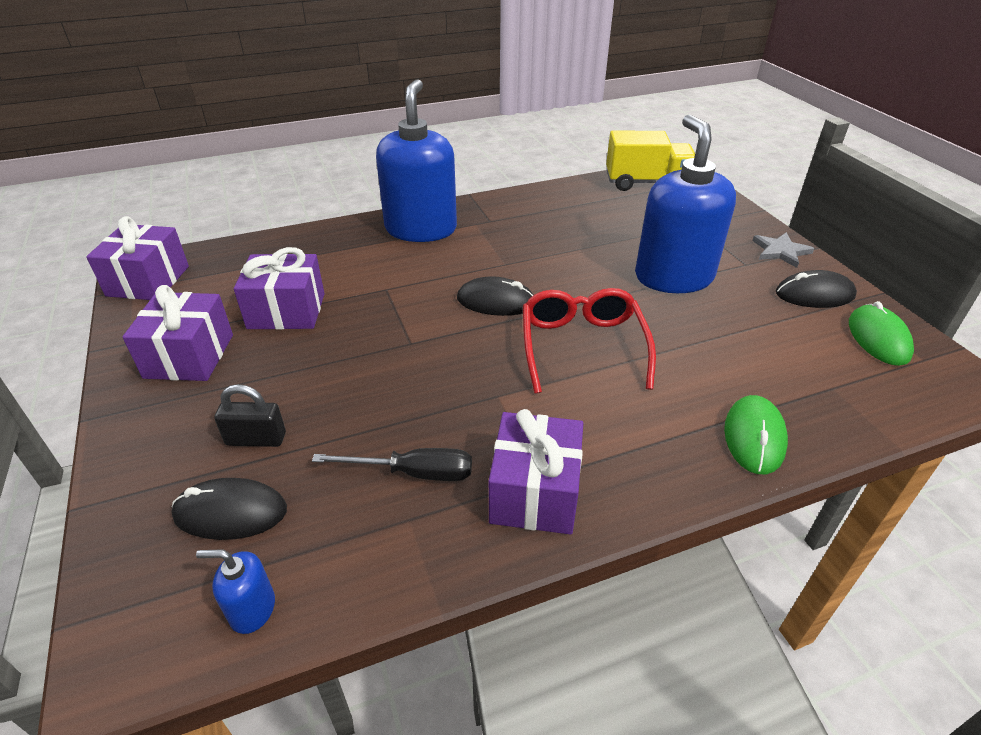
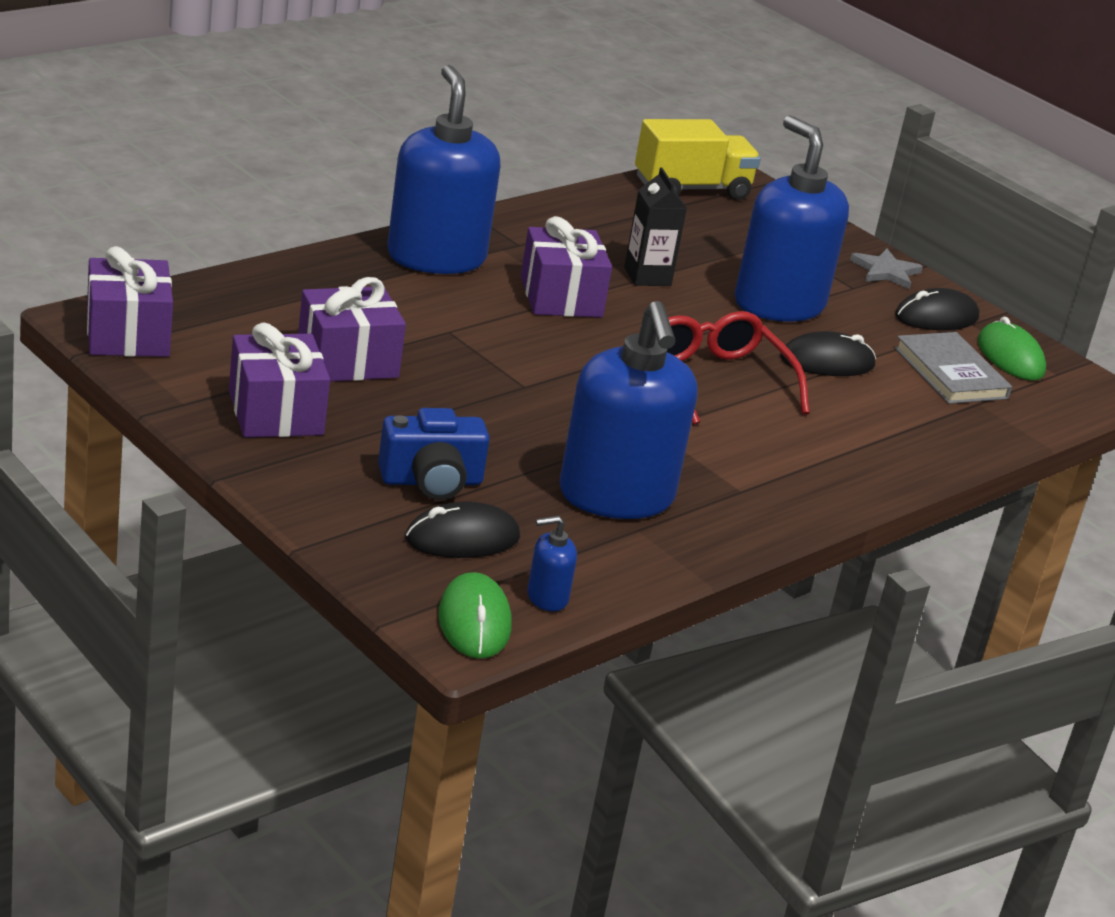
camera: 25 degrees left, 10 degrees down
(256, 439) = (431, 481): black padlock -> blue camera
(413, 473) = (616, 496): black screwdriver -> blue soap dispenser
(496, 301) = (592, 339): black mouse -> black mouse (827, 362)
(535, 492) = (740, 502): purple gift -> purple gift (561, 297)
(574, 249) = (647, 277): none -> black carton
(754, 437) = (919, 447): green mouse -> green mouse (474, 621)
(812, 352) = (950, 373): none -> grey book

